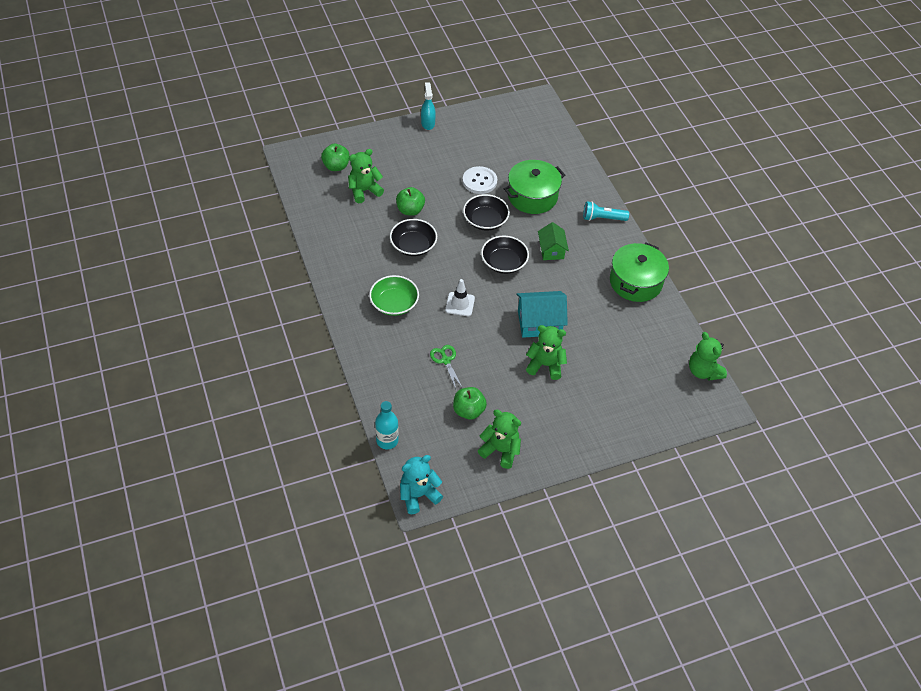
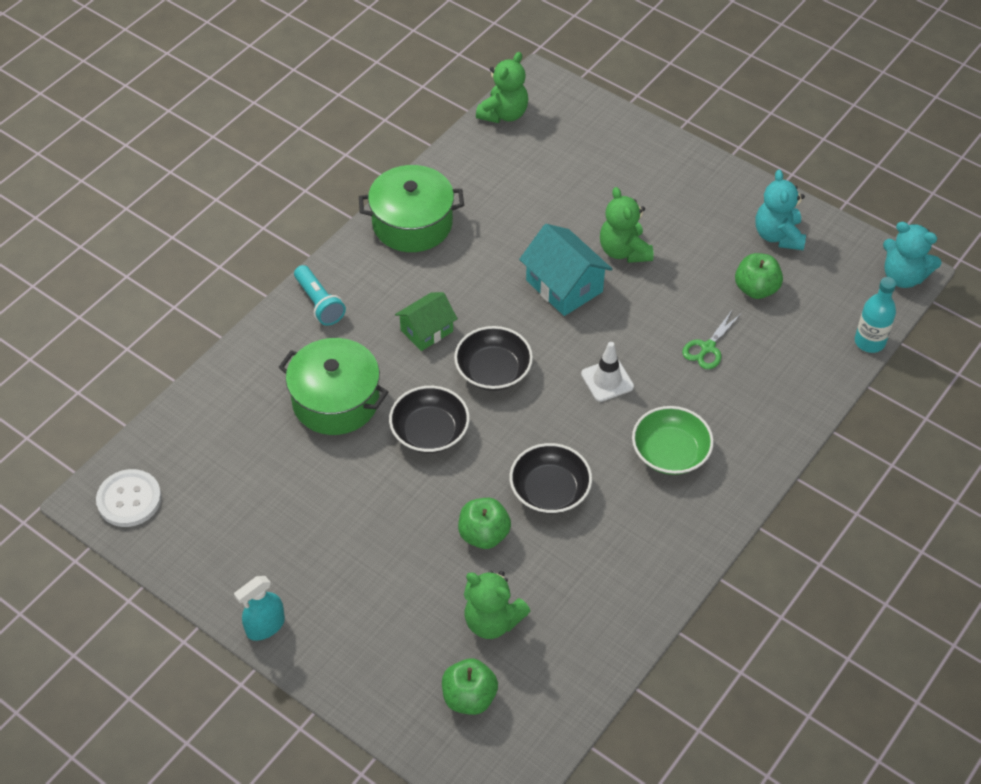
camera: 120 degrees left, 0 degrees up
(479, 181) = (352, 480): white button -> white button (129, 499)
(500, 450) = (778, 235): green teddy bear -> turquoise teddy bear

